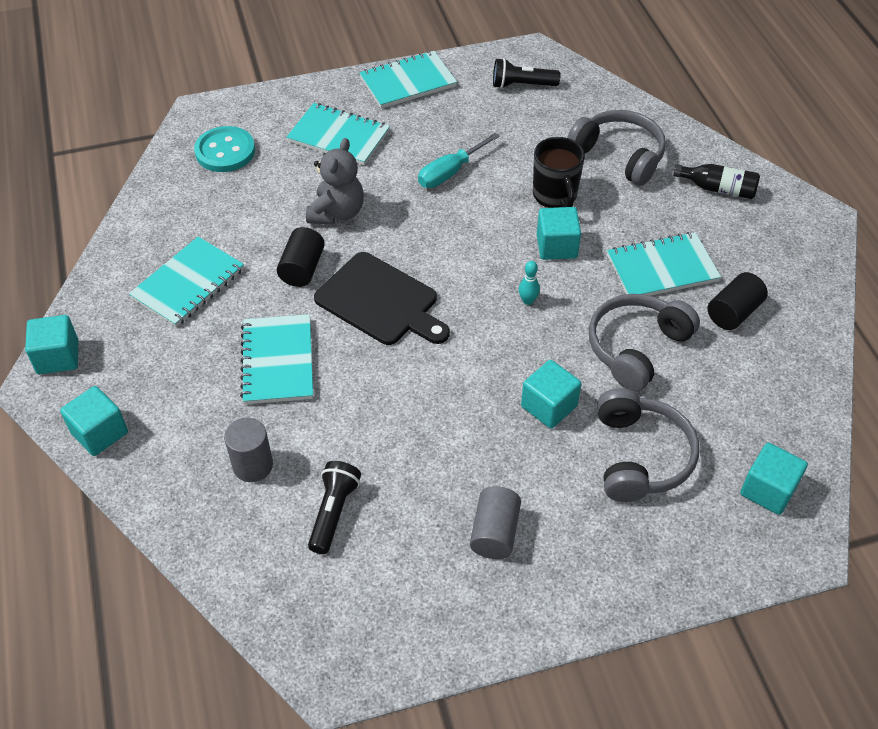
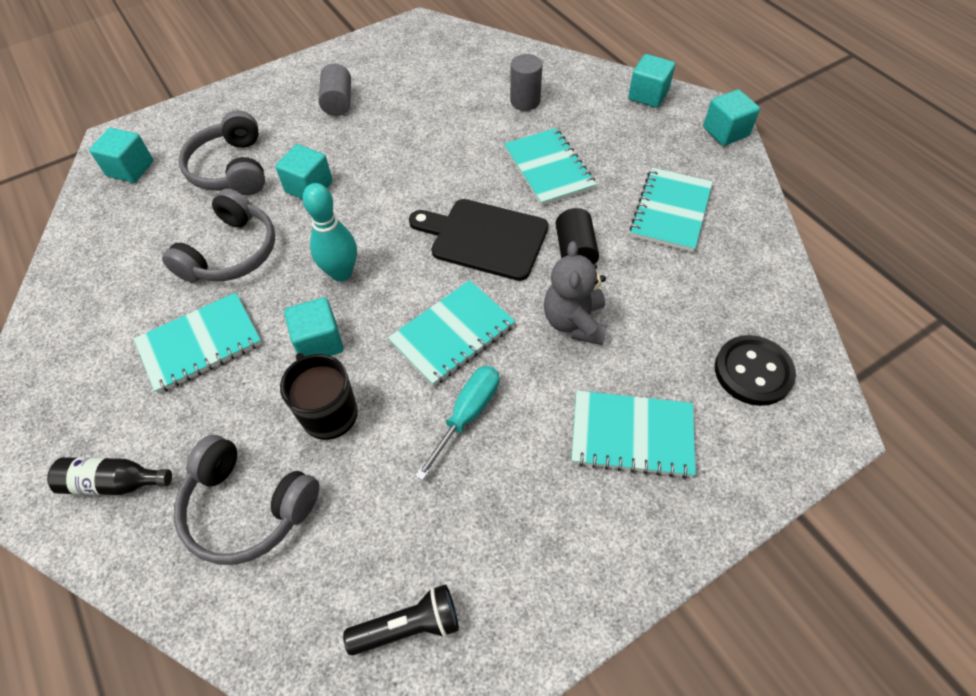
camera: 165 degrees right, 5 degrees up
(225, 151) = (753, 372): turquoise button -> black button
(333, 512) = (454, 89): black flashlight -> none
(407, 82) = (588, 577): turquoise notebook -> turquoise notebook (452, 334)
(528, 301) = (341, 273): turquoise bowling pin -> turquoise bowling pin, size x2.04
(733, 312) = (128, 311): black cylinder -> none

